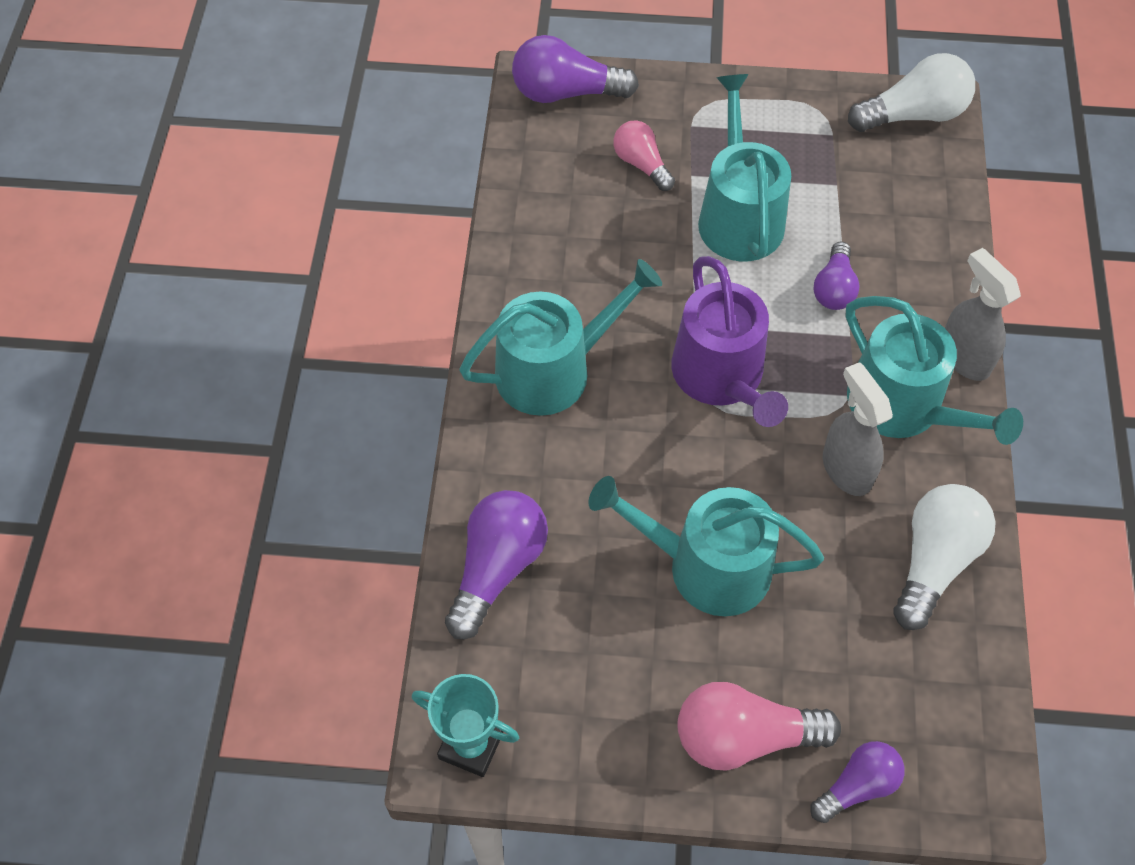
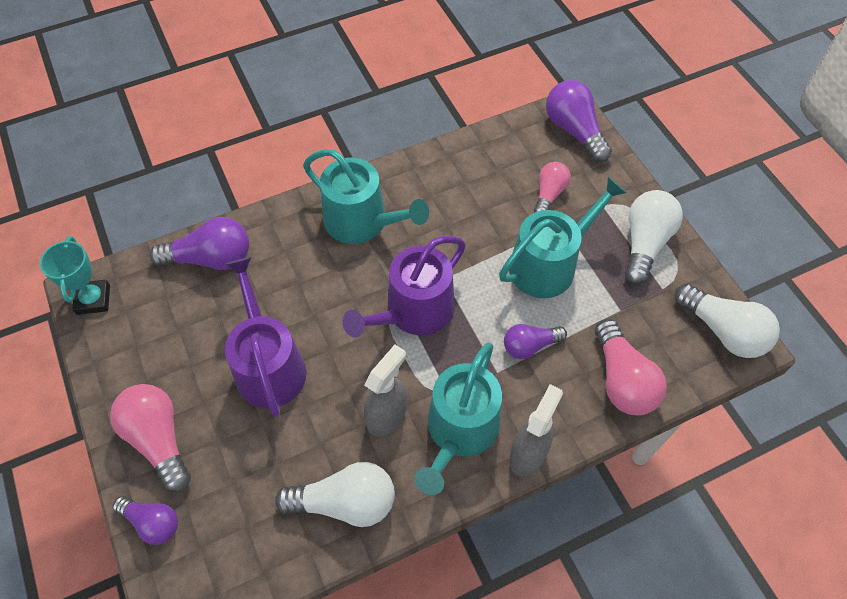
camera: 60 degrees right, 0 degrees up
(706, 566) = (268, 365): turquoise watering can -> purple watering can
(766, 117) = (645, 243): none -> white light bulb
(922, 229) = (622, 380): none -> pink light bulb

